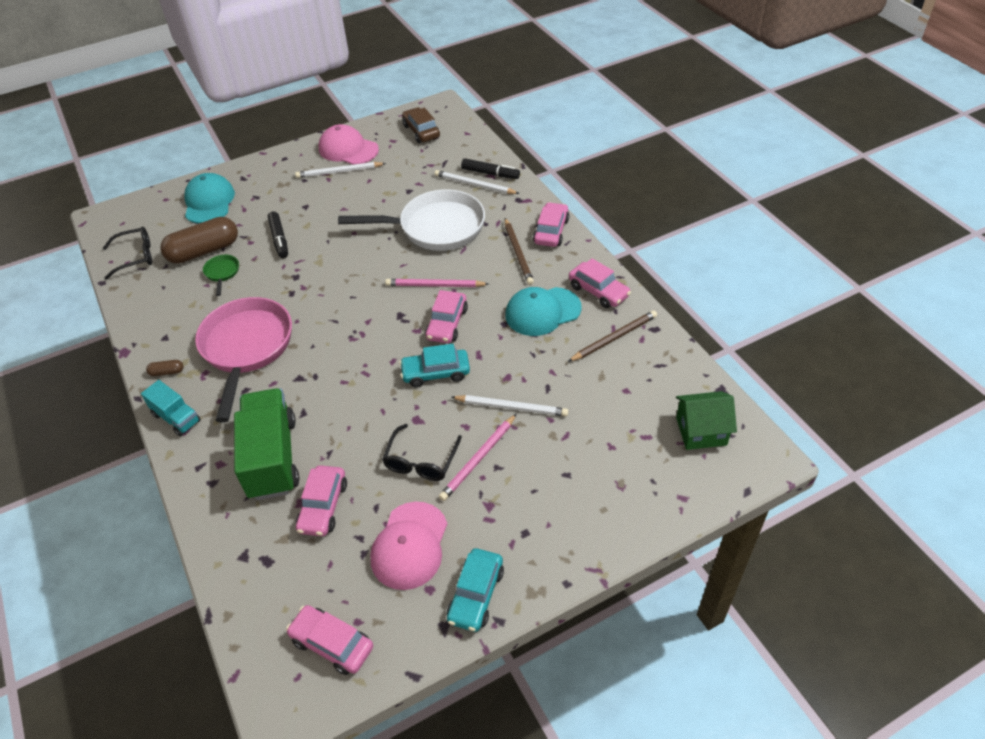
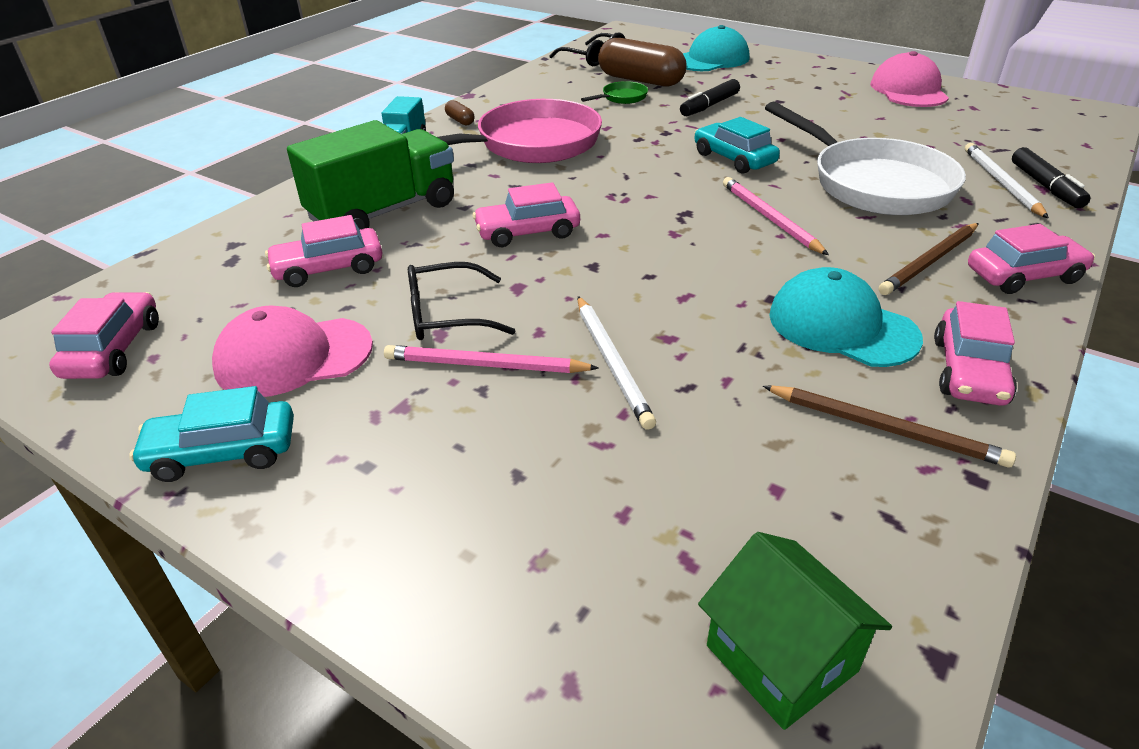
camera: 60 degrees right, 10 degrees down
(339, 172) = (863, 98): white pencil -> none
(421, 131) = (1025, 117): brown car -> none
(436, 373) = (613, 273): turquoise car -> turquoise car (734, 159)
(447, 324) = (712, 251): pink car -> pink car (527, 232)

